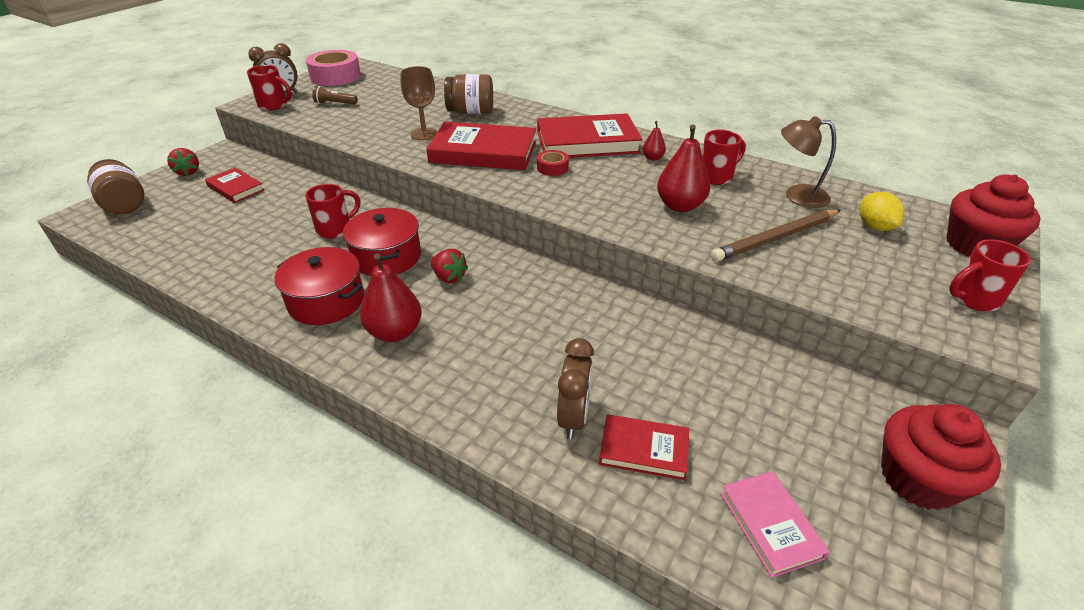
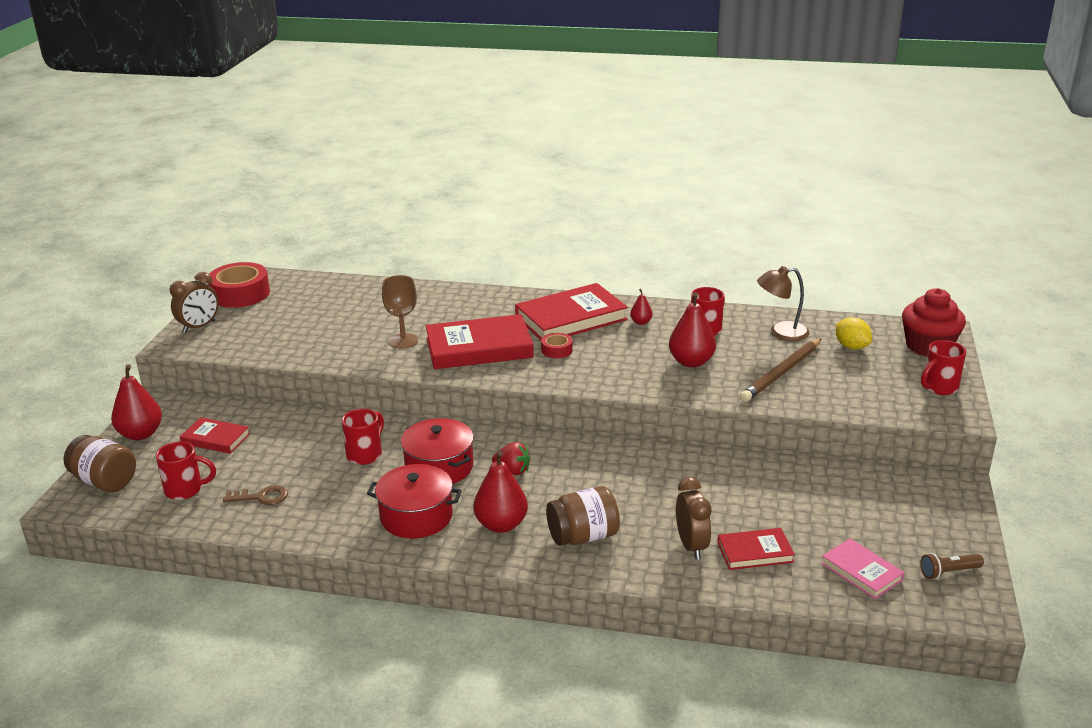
camera: 20 degrees left, 10 degrees down
(188, 172) = (140, 434): red strawberry -> red pear
(220, 247) = (262, 497): none -> brown key
(274, 105) = (205, 341): red mug -> red mug (186, 490)
(335, 76) = (240, 294): pink tape -> red tape
(335, 103) = (273, 326): brown flashlight -> brown flashlight (948, 572)
(471, 112) = (431, 308): brown jar -> brown jar (583, 536)
(918, 479) = (942, 520): red cupcake -> none

